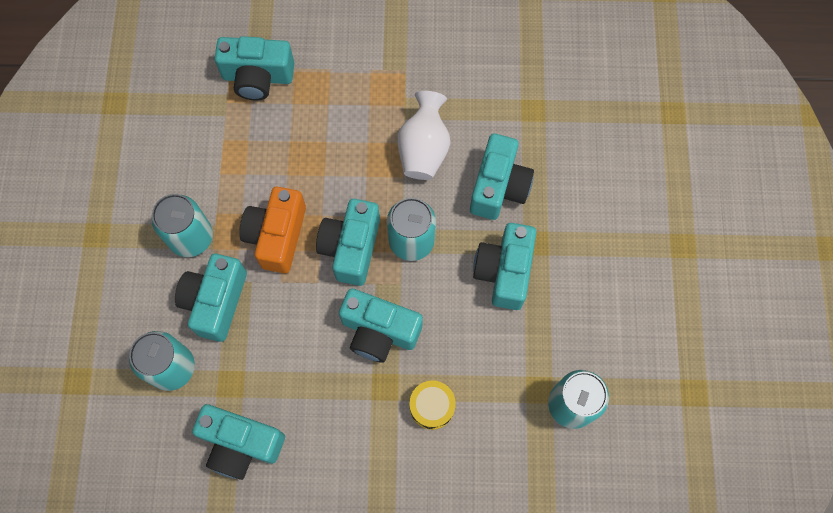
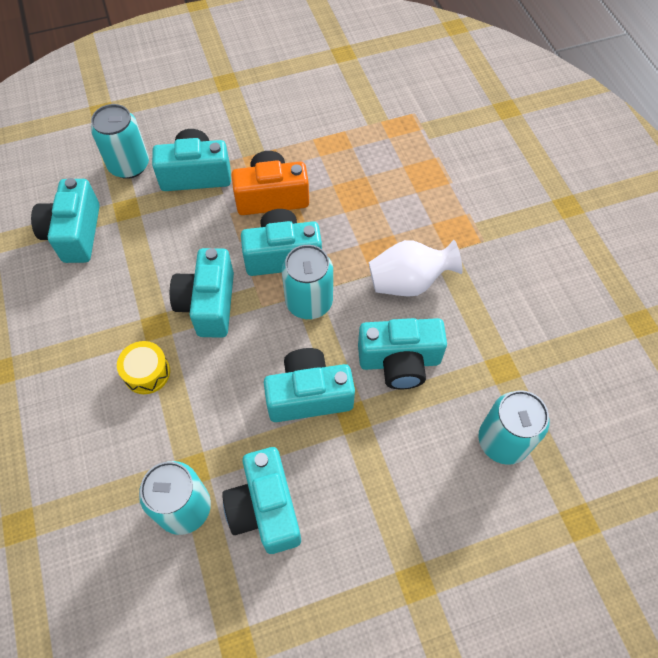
camera: 70 degrees right, 10 degrees down
(191, 237) = (247, 139): turquoise can -> turquoise can (503, 441)
(258, 77) = (415, 134): turquoise camera -> turquoise camera (265, 508)

